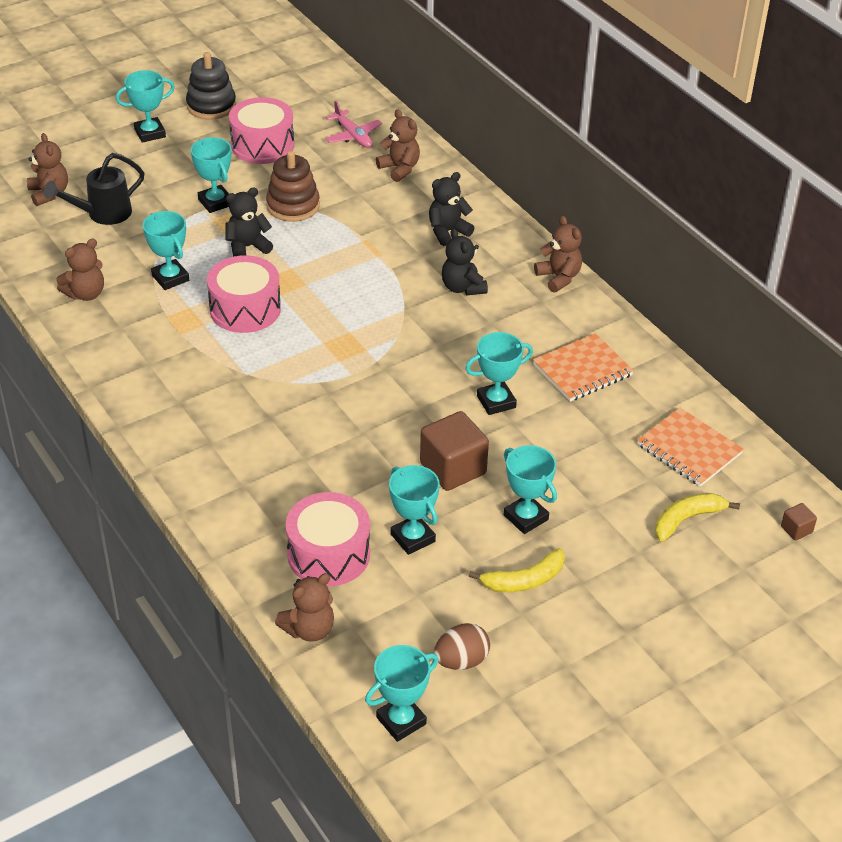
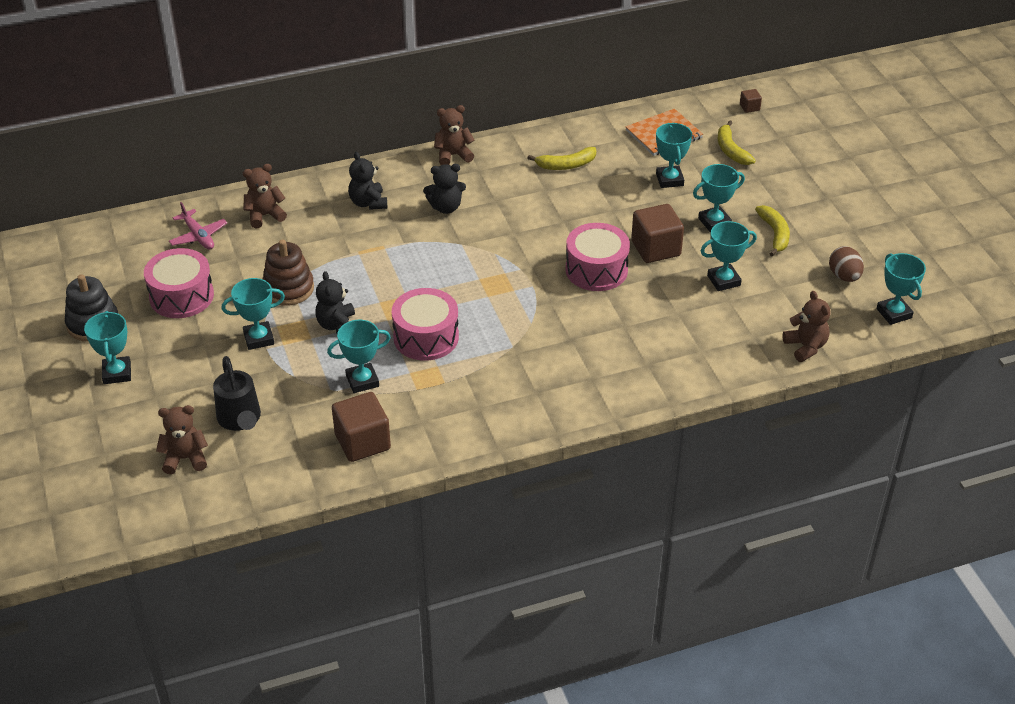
camera: 75 degrees left, 0 degrees up
(85, 294) = (362, 442): brown teddy bear -> brown cube
(328, 554) = (732, 326): pink drum -> pink drum (596, 270)
(353, 136) = (198, 236): pink plane -> pink plane turned 75 degrees clockwise
(496, 402) = (588, 214): turquoise trophy -> turquoise trophy (669, 180)
(582, 370) = (566, 165): orange notebook -> yellow banana

